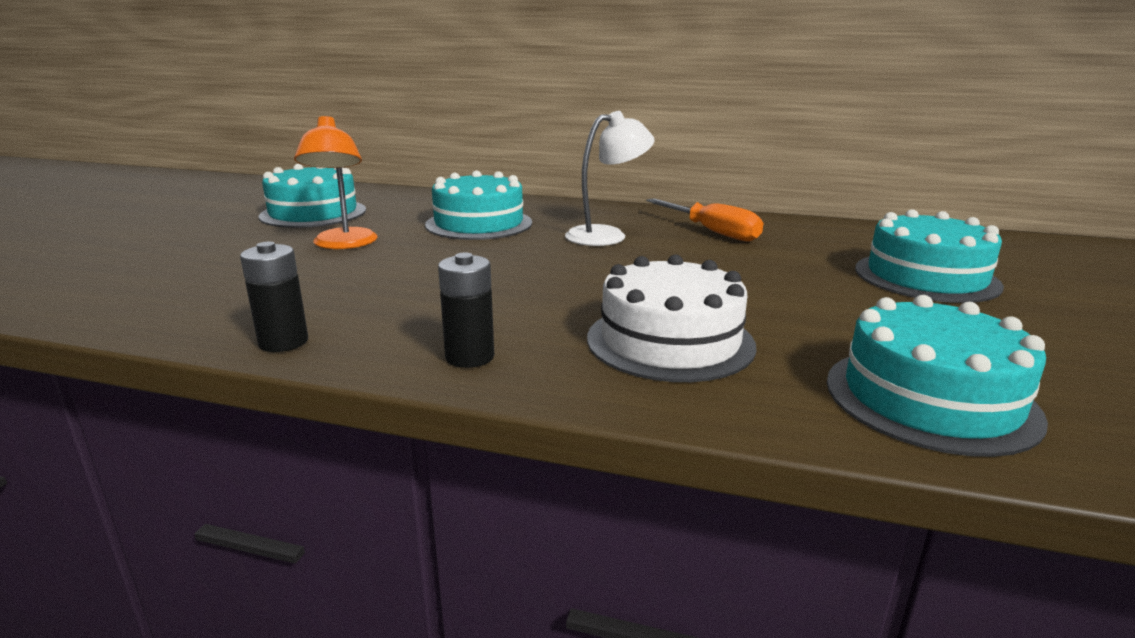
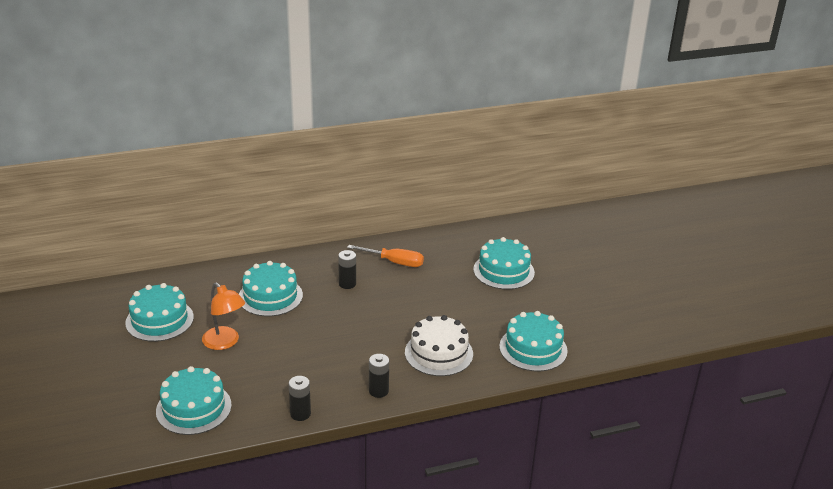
camera: 35 degrees left, 10 degrees up
(167, 288) = (194, 408): none -> turquoise cake
(607, 235) = (347, 284): white lamp -> black battery

